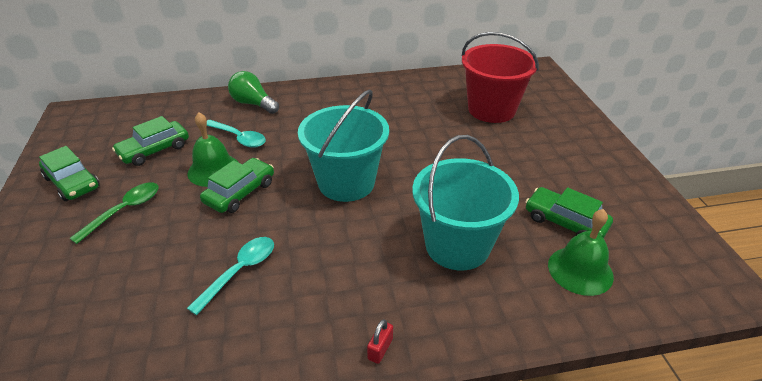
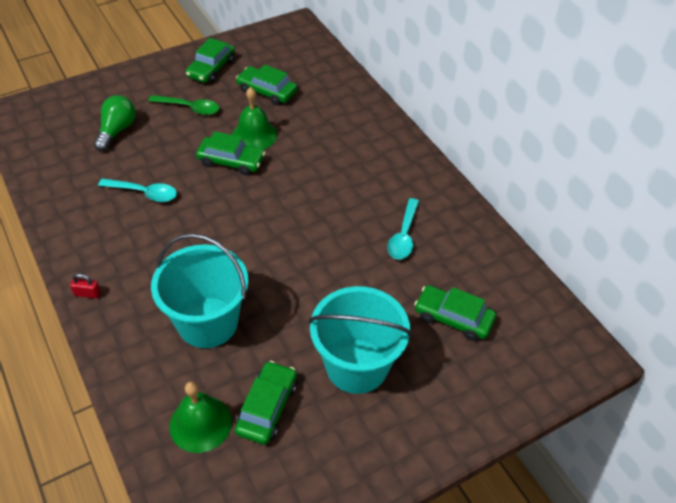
camera: 70 degrees right, 10 degrees up
(239, 138) = (305, 133): turquoise spoon -> turquoise spoon (404, 236)
(253, 104) = (364, 122): green light bulb -> green light bulb (117, 131)
(346, 183) = (268, 224): turquoise bucket -> turquoise bucket (356, 366)
(491, 109) = (453, 318): red bucket -> green car

